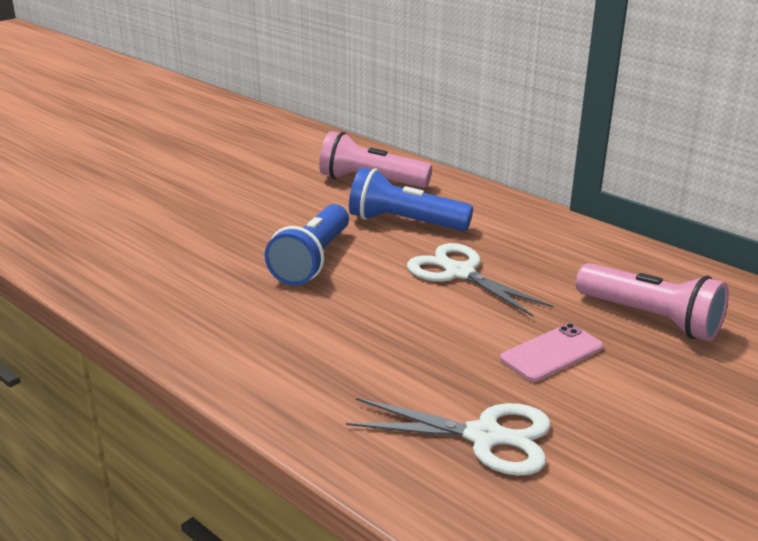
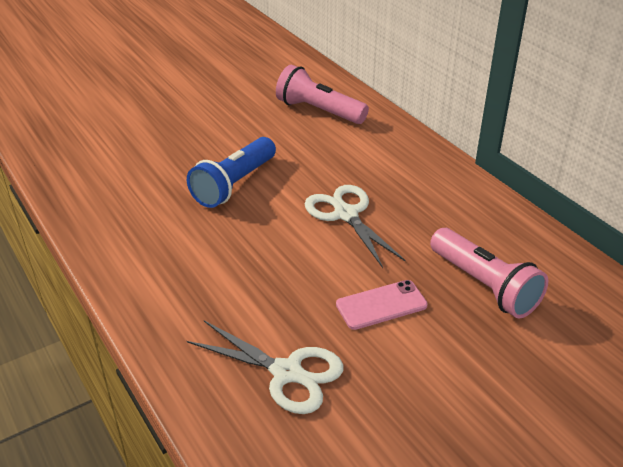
camera: 15 degrees right, 10 degrees up
(405, 223) = (326, 157): blue flashlight -> none

